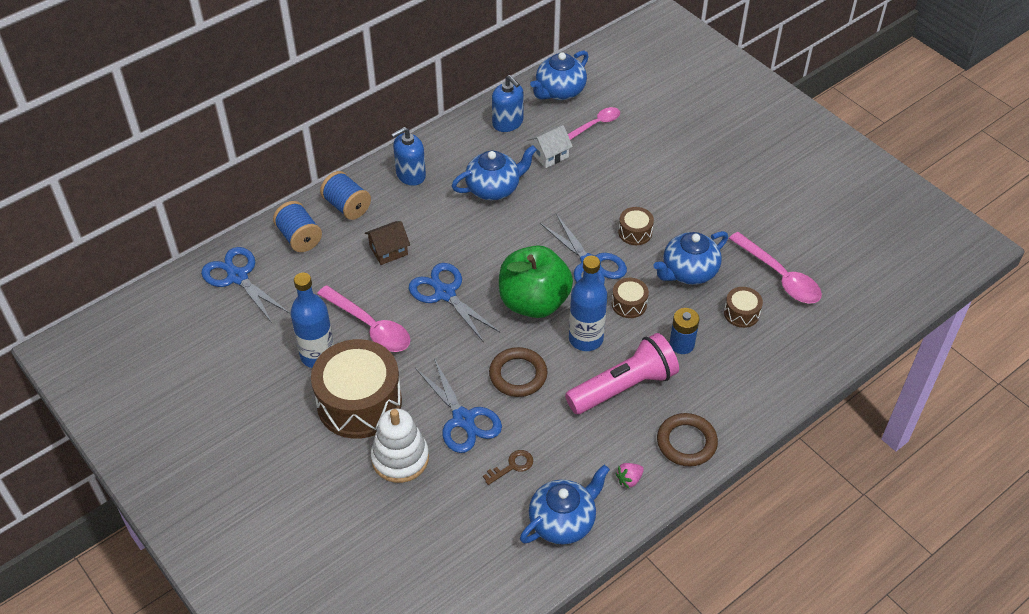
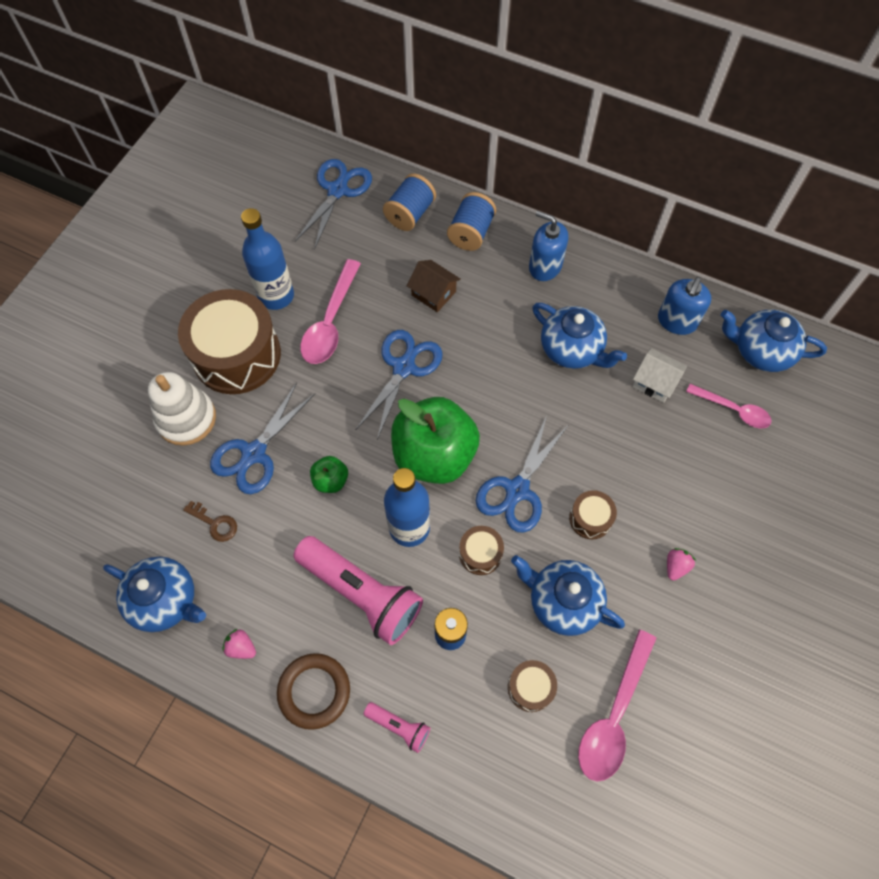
camera: 65 degrees right, 15 degrees up
(518, 375) = (331, 480): brown ring -> green apple
(693, 202) = (676, 566): none -> pink strawberry
(736, 399) = (399, 727): none -> pink flashlight

